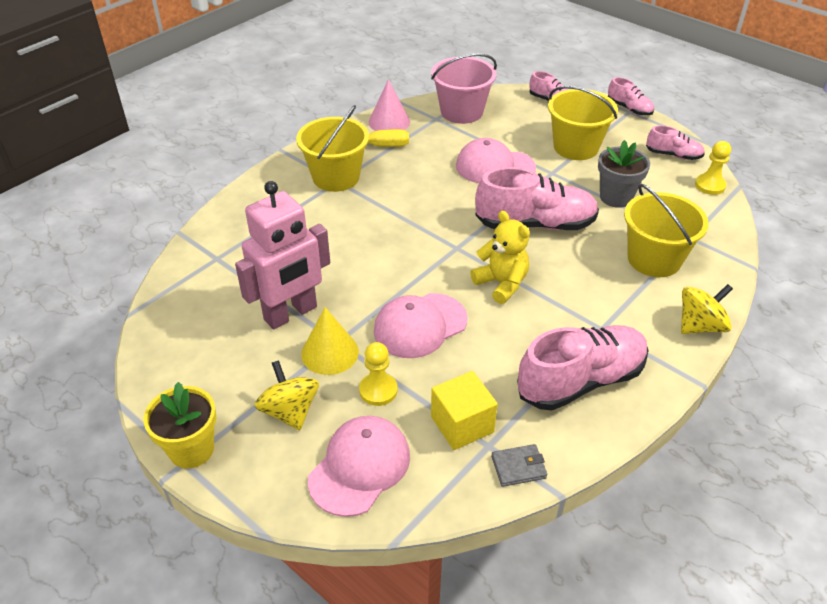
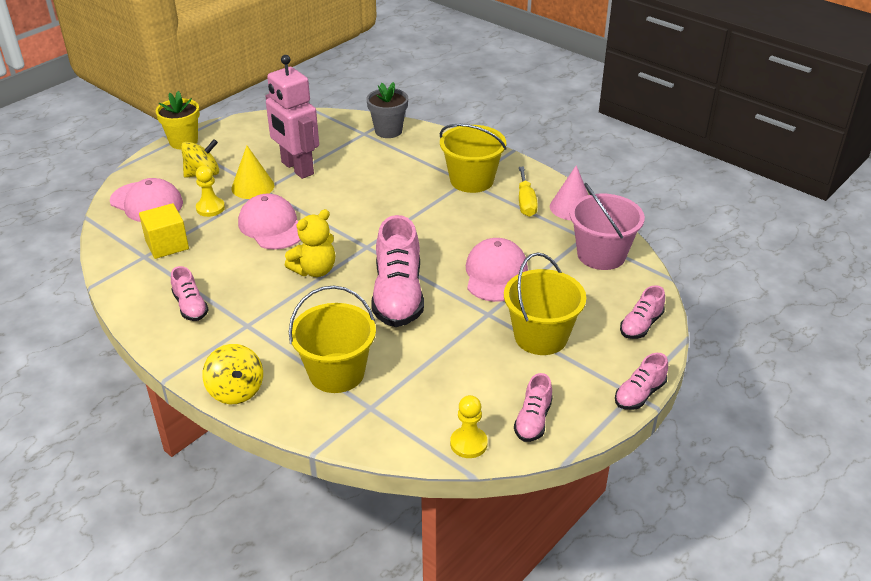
camera: 90 degrees right, 5 degrees down
(518, 467) = (120, 269): grey wallet -> none
(580, 381) = (190, 306): pink shoe -> pink shoe, size x0.51
(616, 197) = (443, 358): grey flower pot -> grey flower pot (388, 131)

